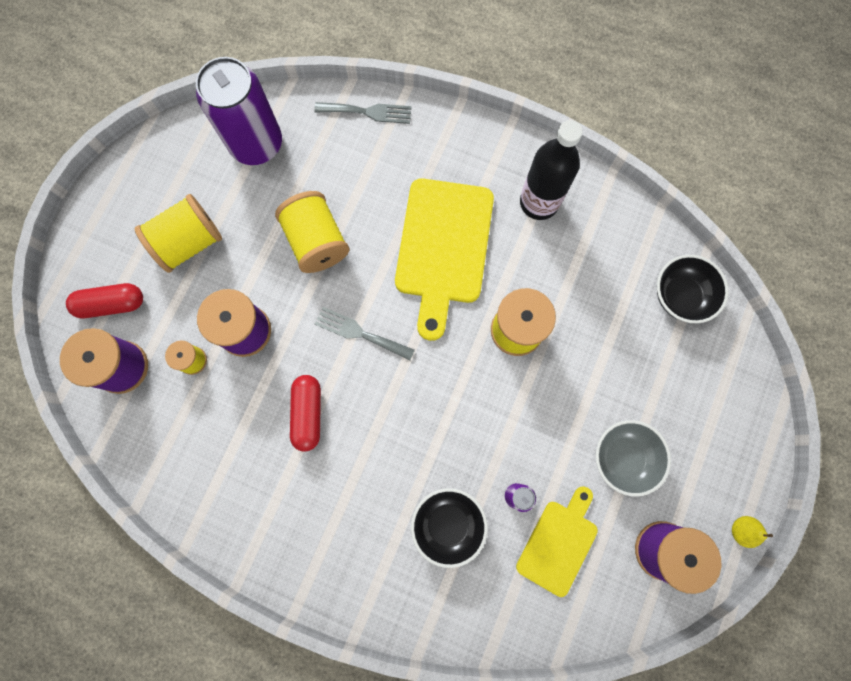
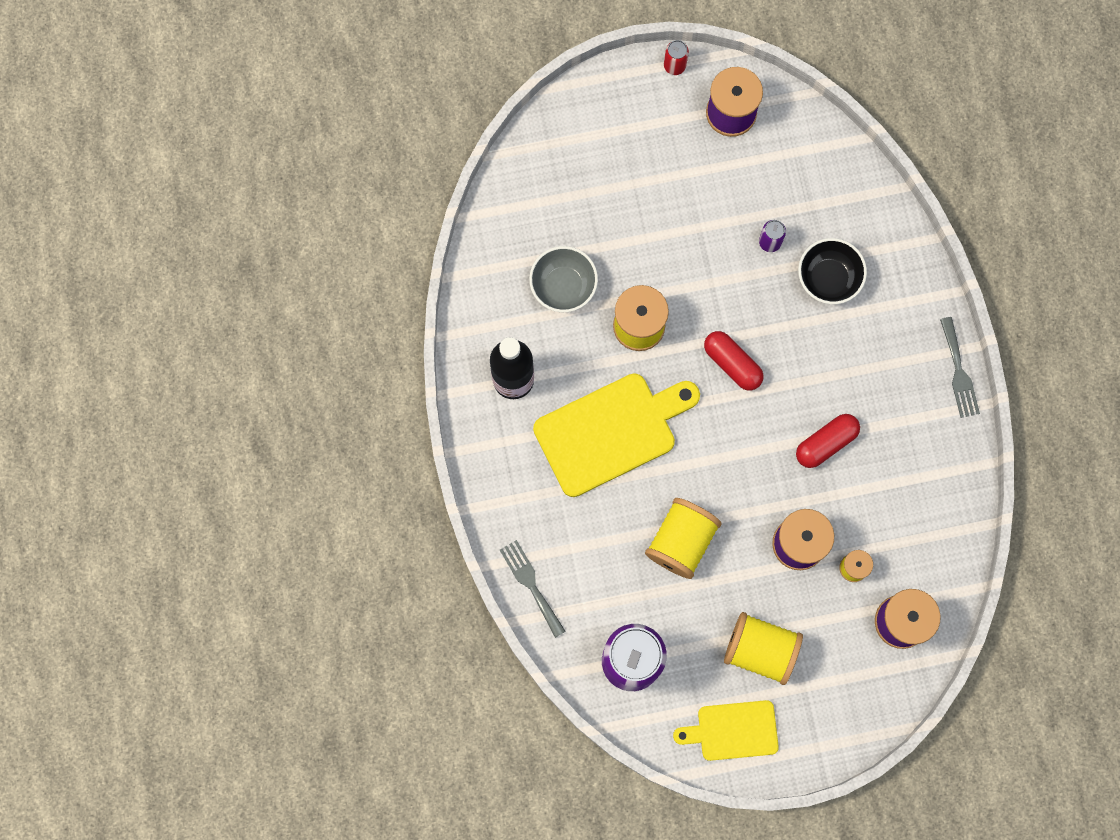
camera: 125 degrees left, 0 degrees up
(112, 304) = (858, 673): red capsule -> red capsule (732, 363)
(360, 333) = (732, 449): grey fork -> grey fork (959, 372)
(559, 543) = (781, 189): yellow cutting board -> yellow cutting board (732, 730)
(623, 458) = (682, 181): grey bowl -> grey bowl (563, 286)
(680, 296) = (516, 215): black bowl -> none
(741, 530) = (674, 65): yellow pear -> red can

